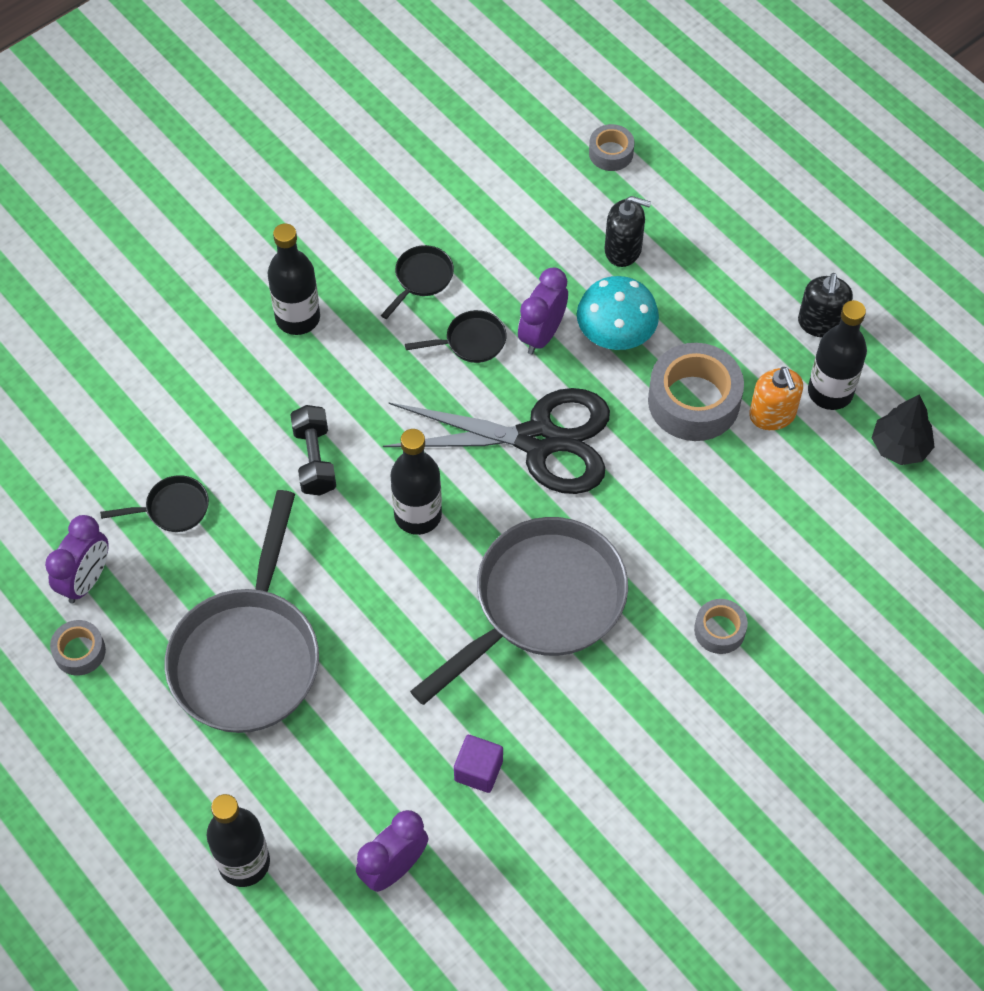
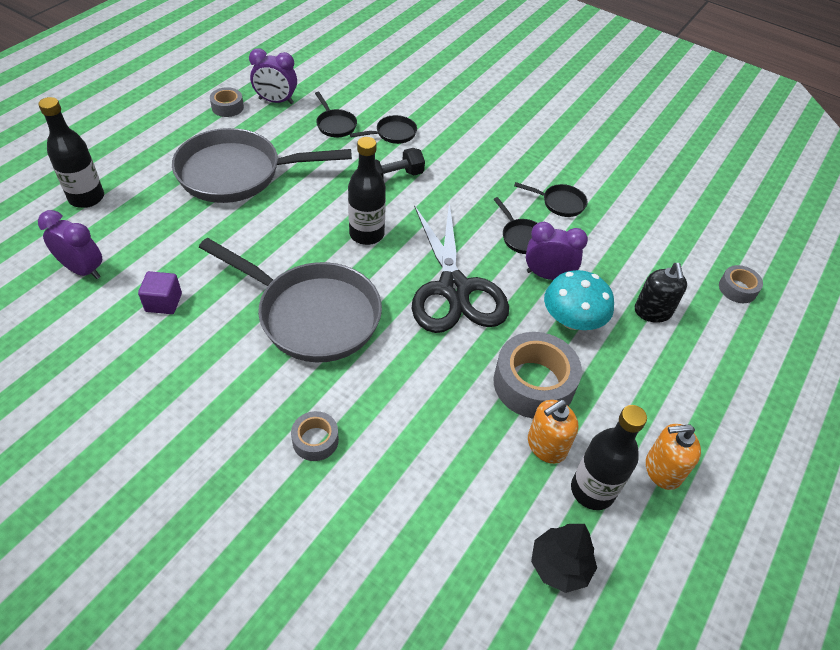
camera: 70 degrees right, 10 degrees down
(218, 437) = (393, 134): none -> black pan
(298, 318) = (497, 151): black bottle -> none
(821, 323) = (662, 470): black soap dispenser -> orange soap dispenser

